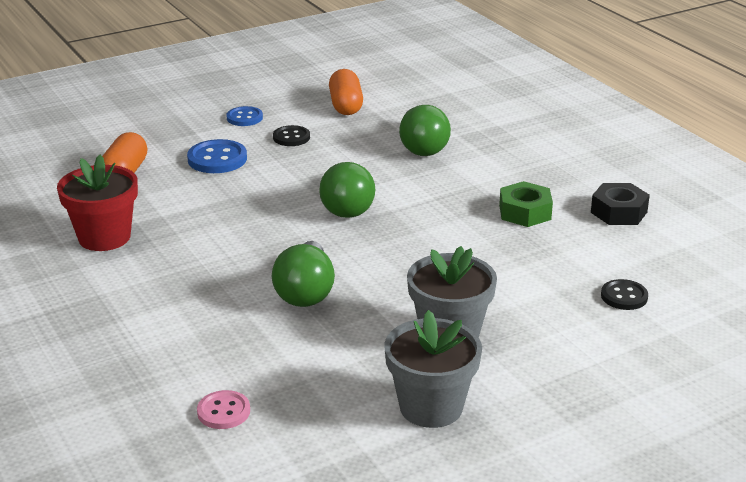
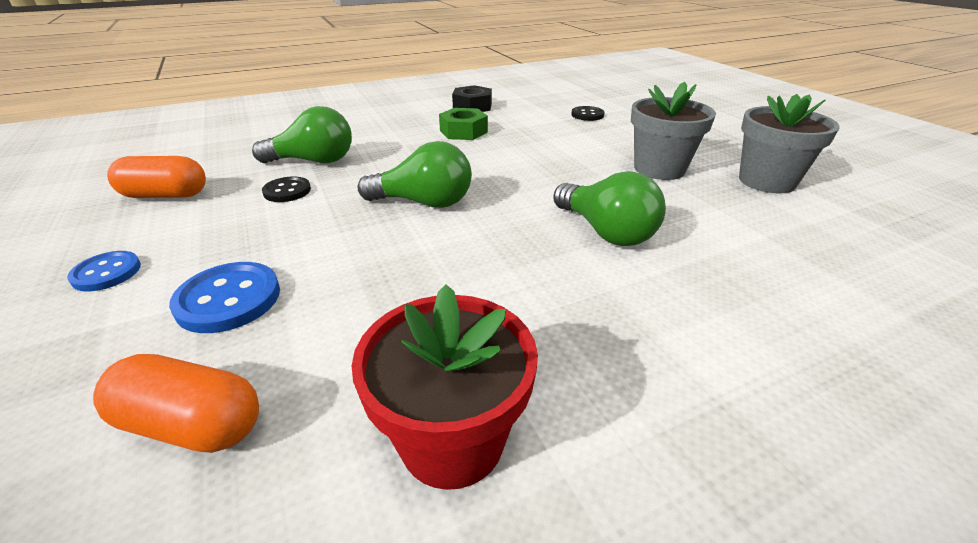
camera: 85 degrees left, 5 degrees up
(223, 412) = (866, 287): pink button -> none
(291, 137) = (217, 234): black button -> black button (287, 191)
(306, 292) = (606, 232): green light bulb -> green light bulb turned 45 degrees clockwise

